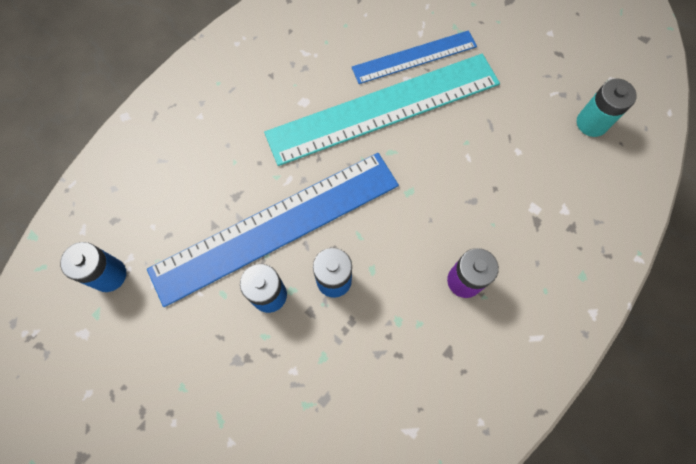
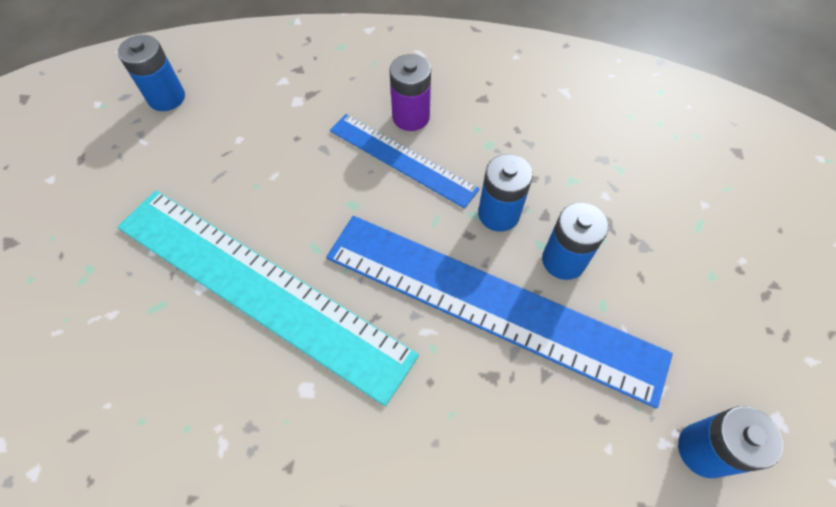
camera: 125 degrees left, 10 degrees down
(414, 57) = (159, 298): blue ruler -> blue ruler (402, 159)
(591, 123) = (166, 98): turquoise battery -> blue battery

